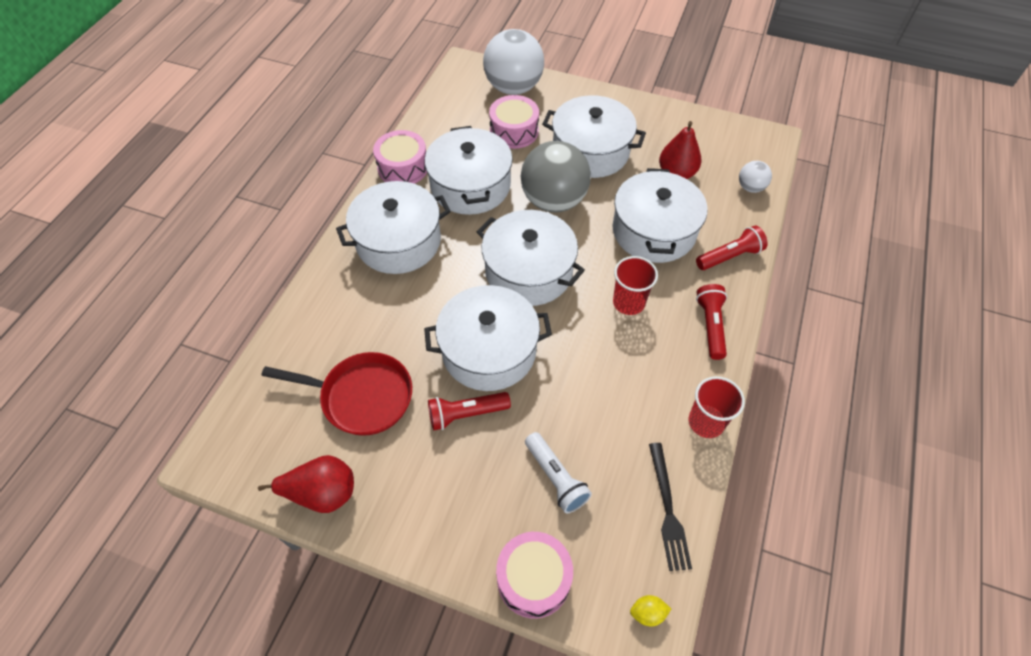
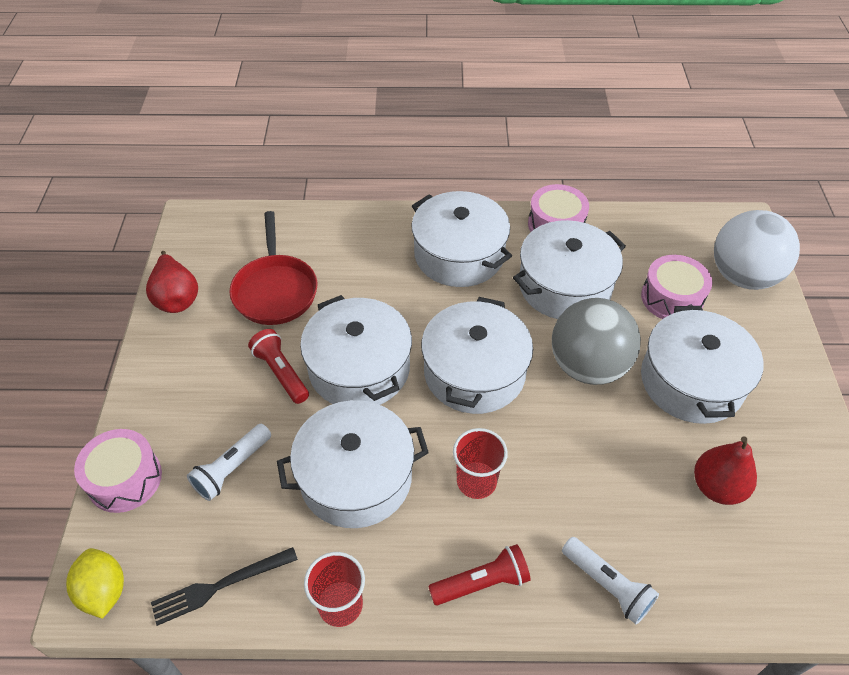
camera: 70 degrees right, 5 degrees down
(647, 613) = (104, 591): yellow lemon -> yellow lemon, size x1.73
(654, 231) = (601, 483): white pot -> white pot (356, 478)
(729, 256) = (607, 585): red flashlight -> white flashlight
(750, 187) = (753, 590): white ball -> none

